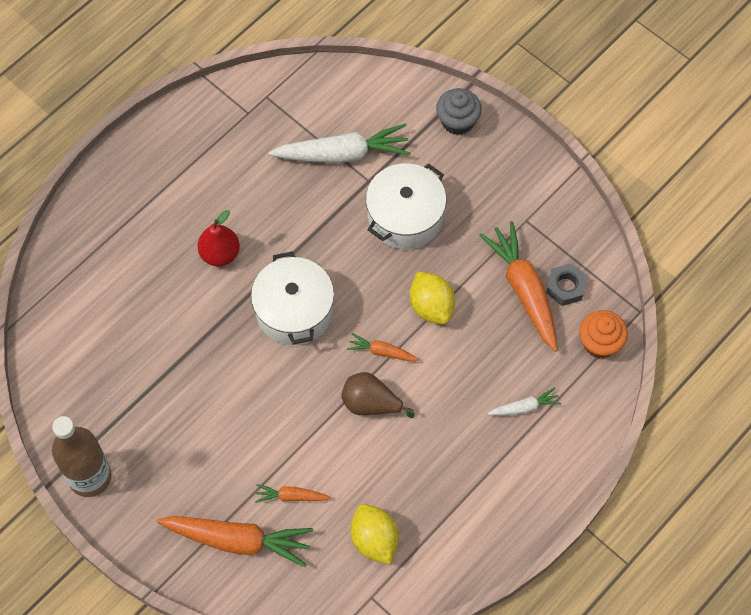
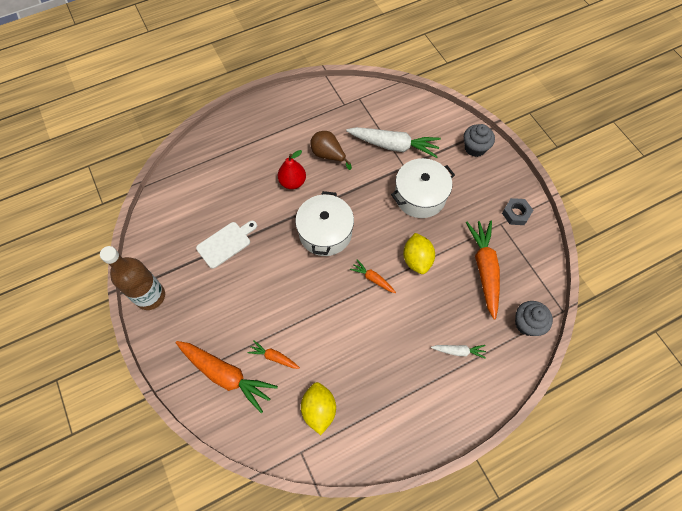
camera: 20 degrees right, 0 degrees up
(162, 371) = (226, 243): none -> white cutting board
(371, 404) = (352, 311): brown pear -> brown pear (328, 155)
(565, 287) = (514, 277): grey nut -> grey nut (516, 214)
(599, 343) = (527, 324): orange cupcake -> grey cupcake

